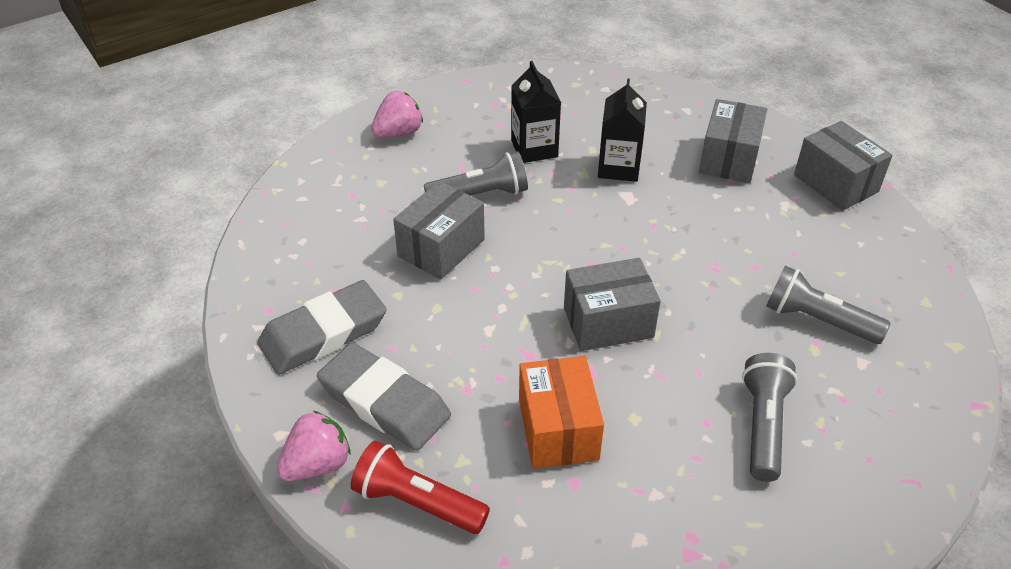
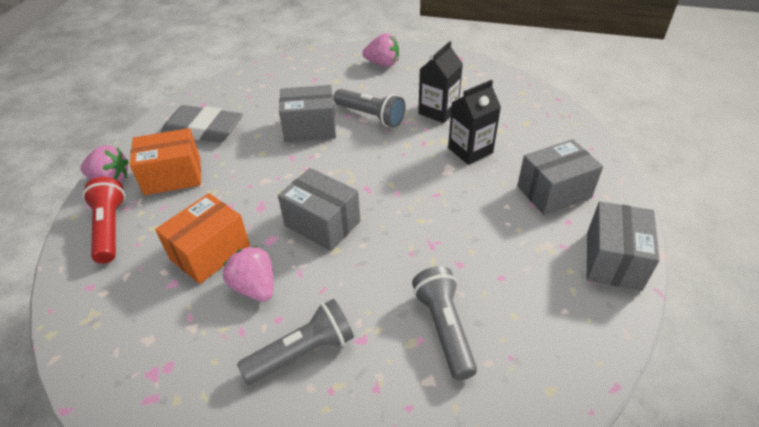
camera: 50 degrees right, 0 degrees up
(384, 402) = (173, 176): grey eraser -> orange box
(647, 418) = (255, 287): none -> pink strawberry

